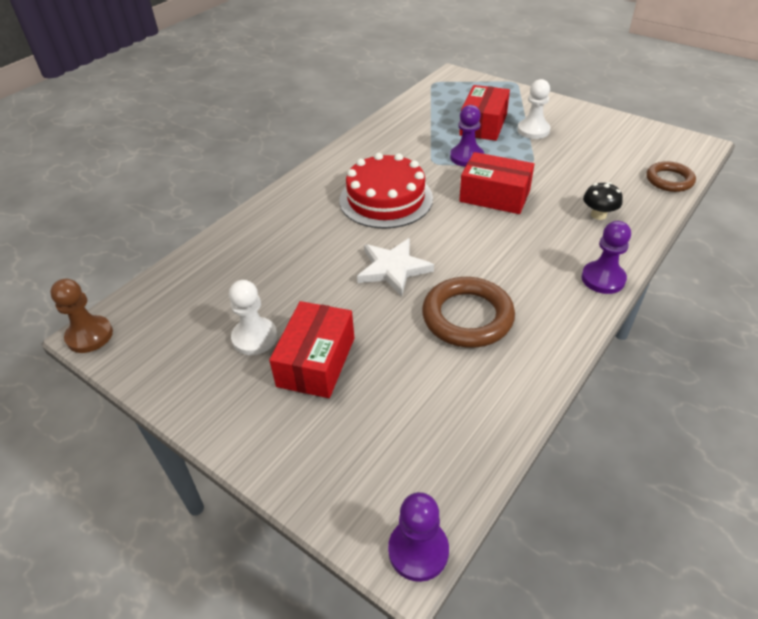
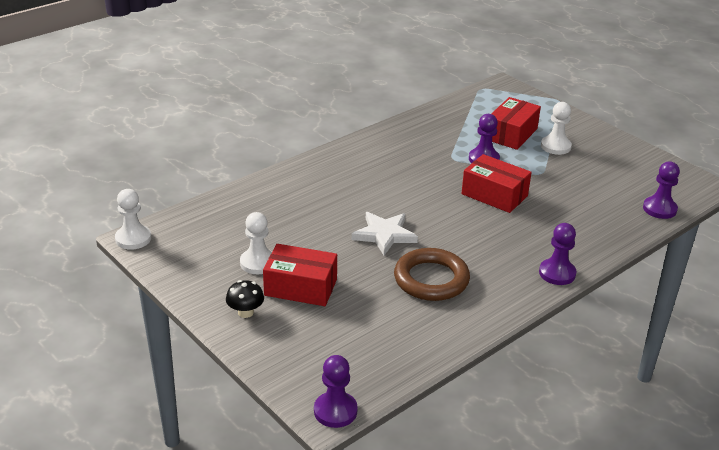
camera: 10 degrees right, 10 degrees down
(89, 336) = (133, 238): brown pawn -> white pawn
(316, 362) = (300, 287): red box -> red box turned 75 degrees clockwise
(386, 199) = (398, 181): red cake -> none
(598, 215) = (579, 225): black mushroom -> black mushroom (245, 312)
(669, 180) = (659, 209): brown ring -> purple pawn

